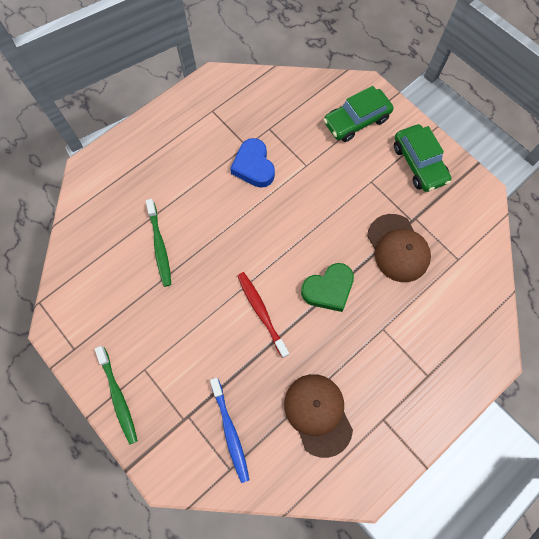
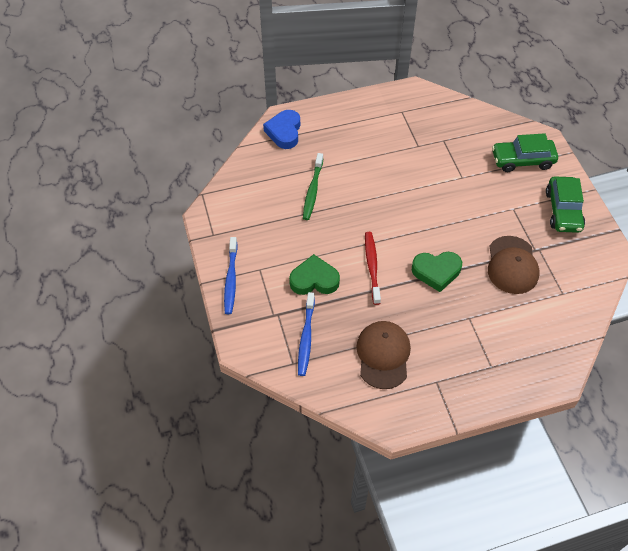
camera: 25 degrees right, 15 degrees down
(118, 397) = (231, 279): green toothbrush -> blue toothbrush
(208, 356) = (314, 280): none -> green heart
(253, 166) = (417, 162): blue heart -> blue heart (284, 132)

